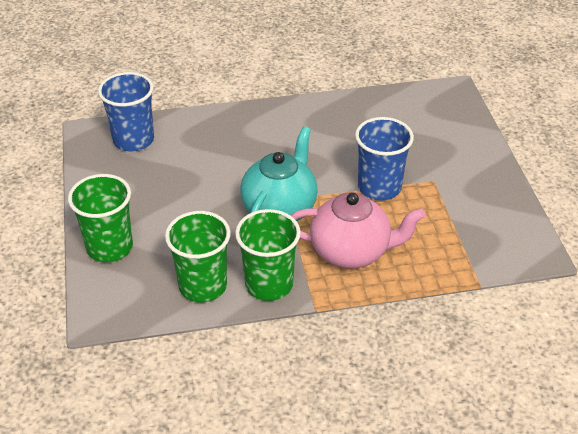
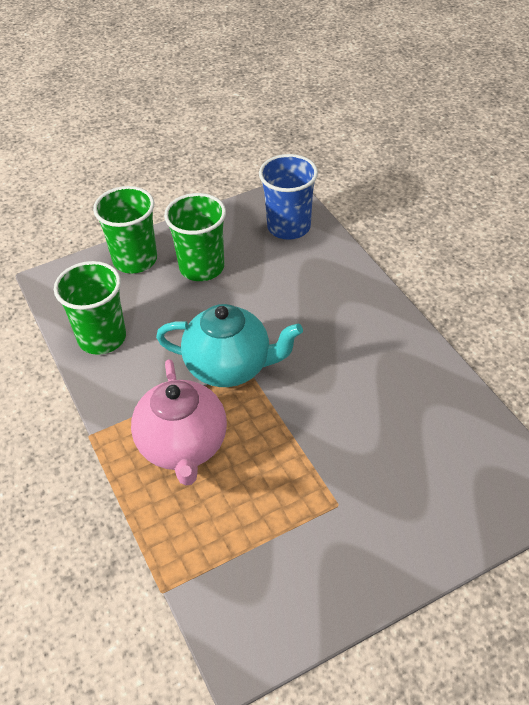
camera: 75 degrees right, 5 degrees up
(269, 284) = (116, 387): green cup -> green cup (201, 267)
(379, 187) = (301, 449): blue cup -> none

